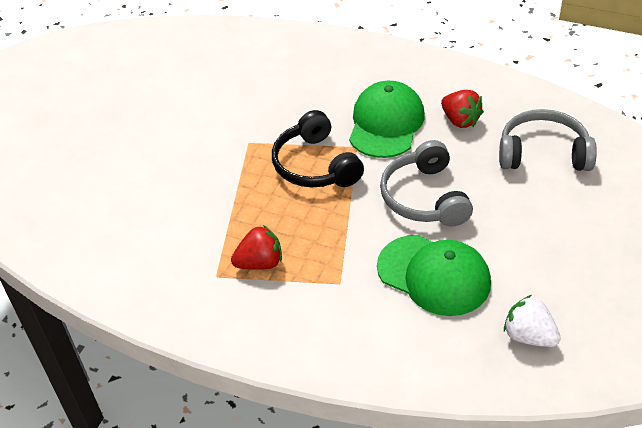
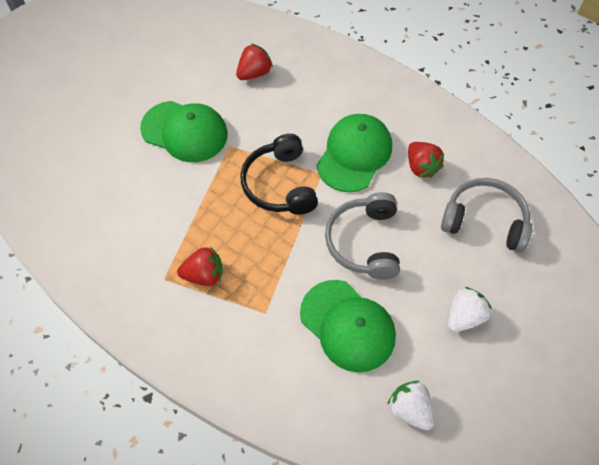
camera: 10 degrees right, 15 degrees up
(195, 139) = (184, 131): none -> green cap
(254, 74) = (254, 73): none -> red strawberry
(554, 240) = (464, 316): none -> white strawberry

